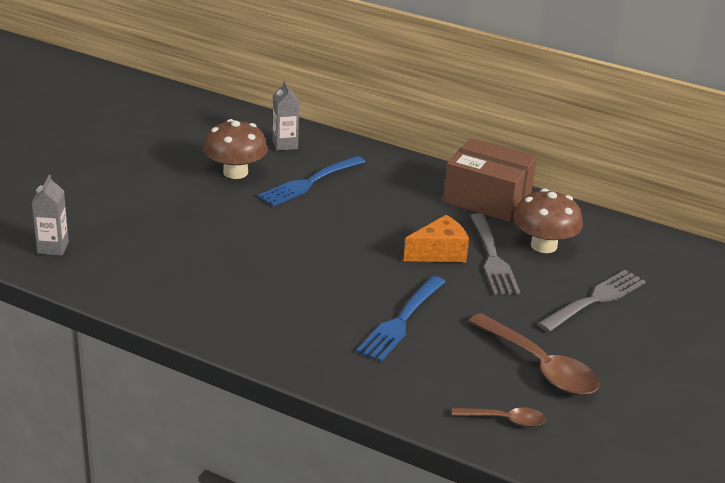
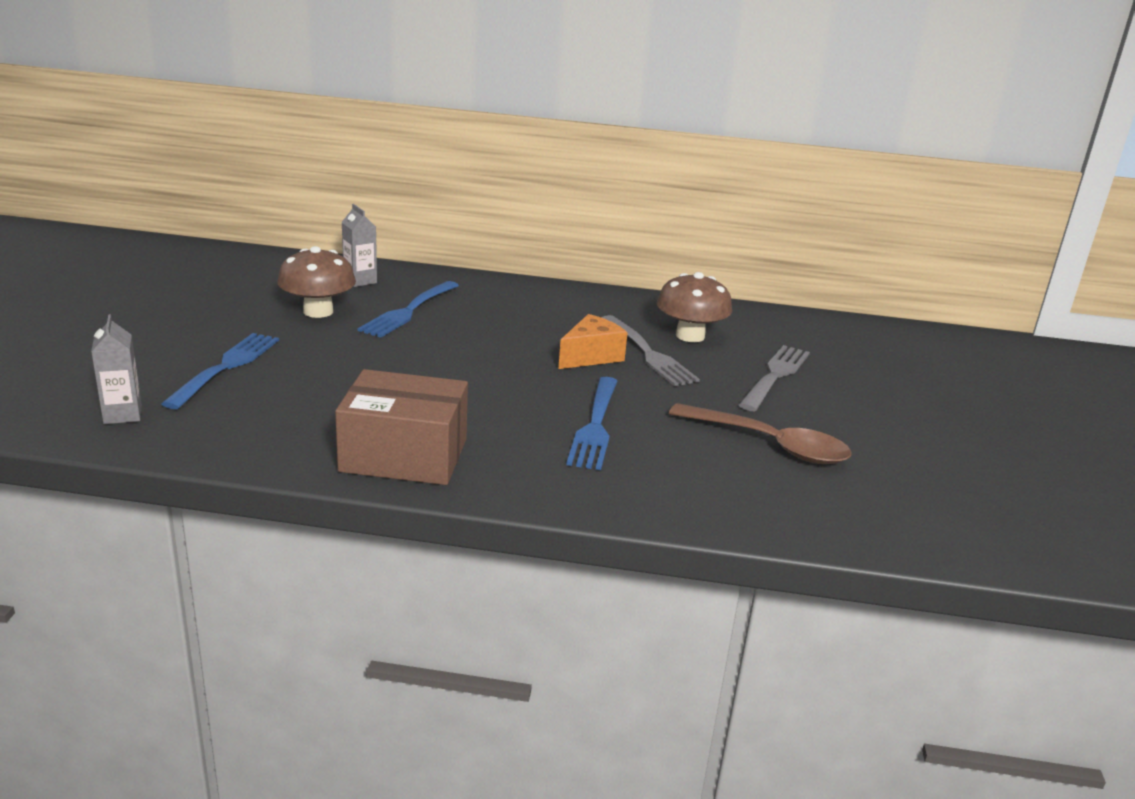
camera: 20 degrees left, 5 degrees down
(142, 217) = (226, 367): none -> blue fork
(487, 199) = (605, 303): brown box -> brown box (404, 455)
(504, 420) = (774, 504): brown spoon -> none

